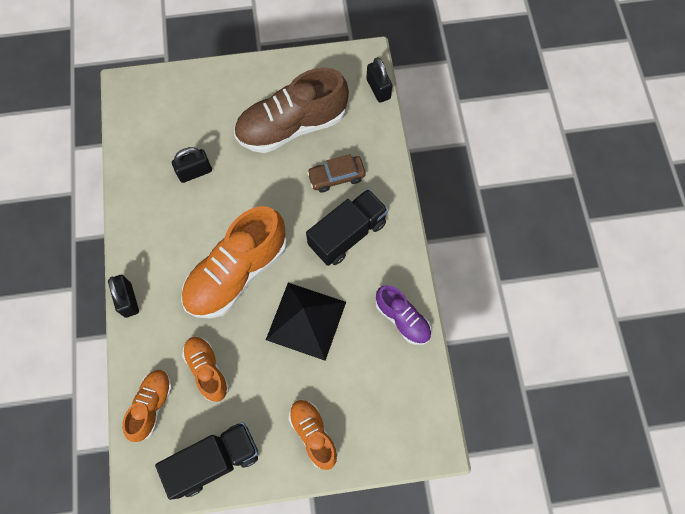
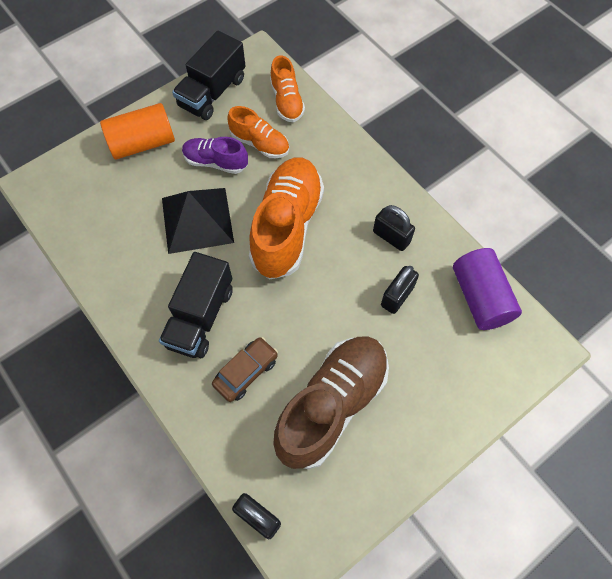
camera: 150 degrees right, 5 degrees down
(128, 300) = (366, 158): black padlock -> black padlock (391, 237)
(138, 140) = (480, 297): none -> purple cylinder
(313, 434) = (142, 143): orange shoe -> orange cylinder
(402, 319) = (105, 266): purple shoe -> purple shoe (215, 162)

